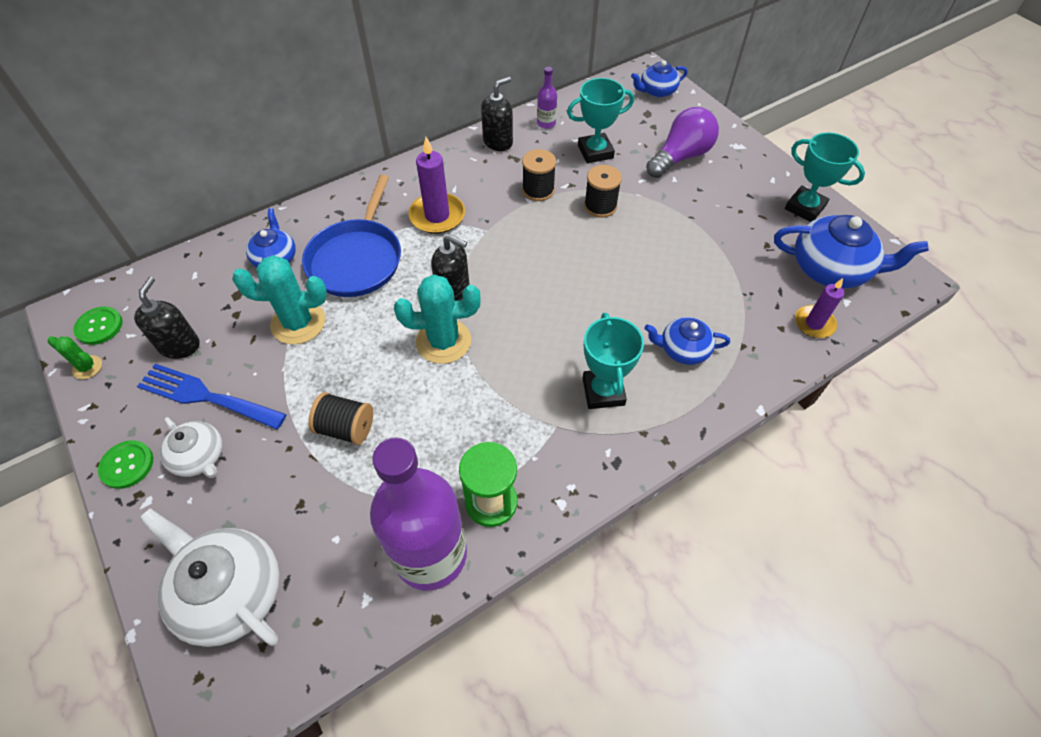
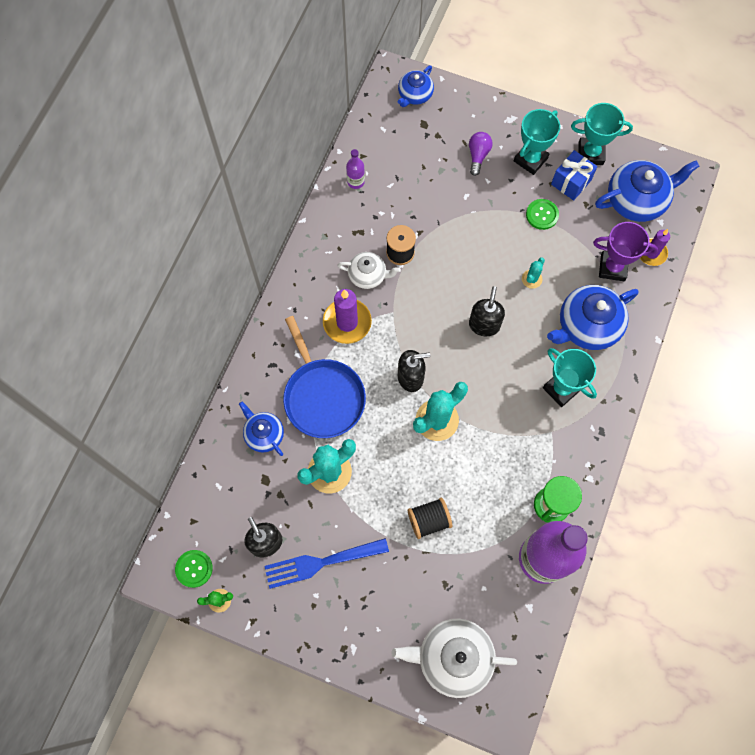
camera: 35 degrees left, 15 degrees up
(127, 465) = (317, 638): green button -> green button (542, 215)
(199, 457) = (357, 601): white teapot -> white teapot (368, 275)
(498, 142) = (334, 223): black soap dispenser -> black soap dispenser (484, 325)
(595, 152) = (413, 189): turquoise trophy -> turquoise trophy (530, 159)
(600, 206) = (454, 239): black spool -> none
(653, 276) = (531, 279): none -> turquoise cactus
(680, 157) = (478, 155): purple light bulb -> purple light bulb, size x0.58
(683, 349) = (587, 325): blue teapot -> blue teapot, size x1.71
(755, 313) = (612, 268): none -> purple trophy
(764, 220) = (571, 182): none -> blue gift

